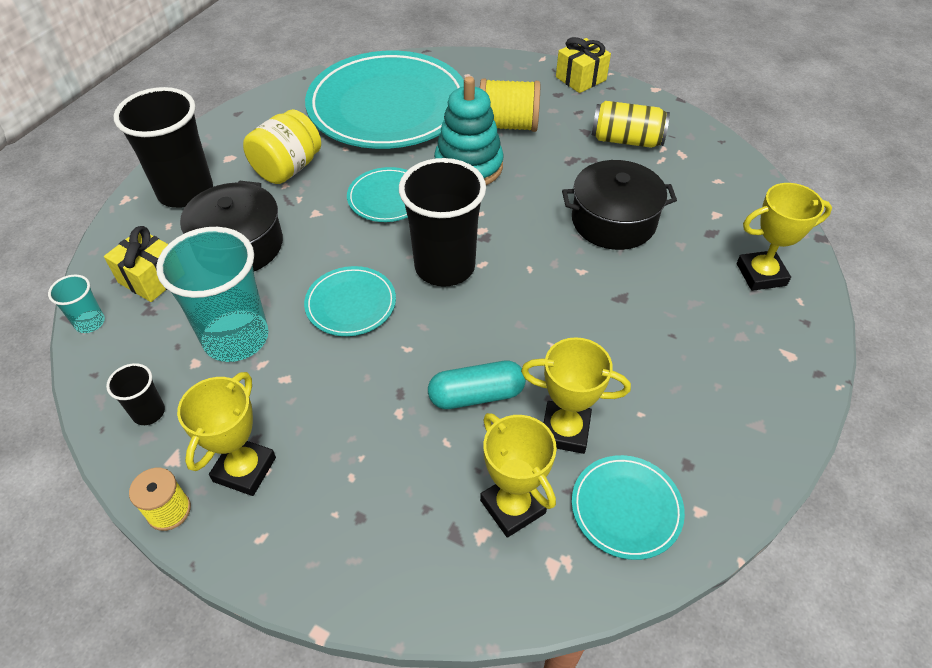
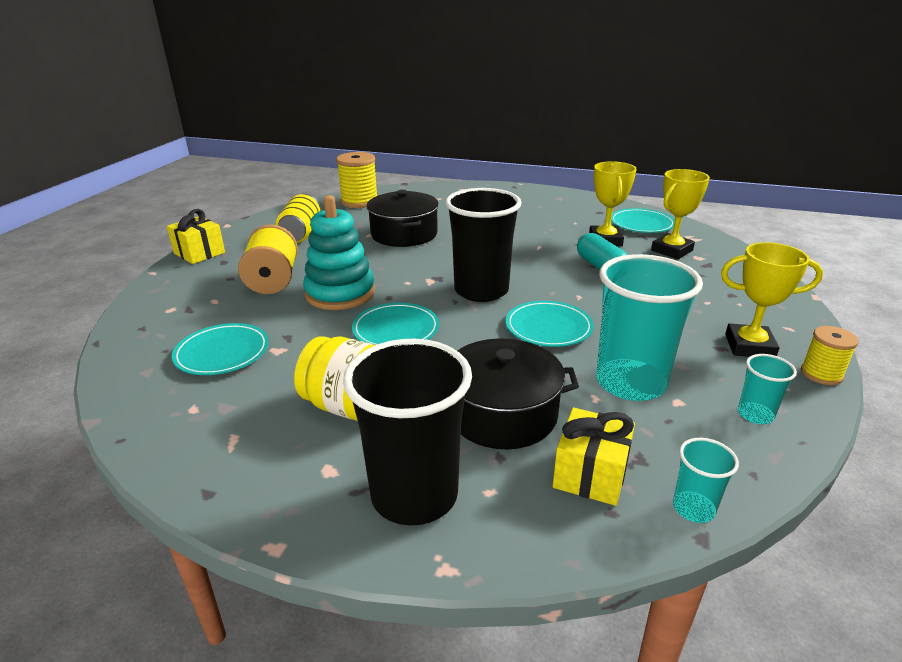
camera: 100 degrees left, 20 degrees down
(149, 412) = (755, 414): black cup -> turquoise cup
(388, 106) = (222, 353): turquoise plate -> turquoise plate, size x0.44
(734, 188) = (359, 201): none -> yellow spool
(761, 274) = (443, 196): yellow trophy -> none

